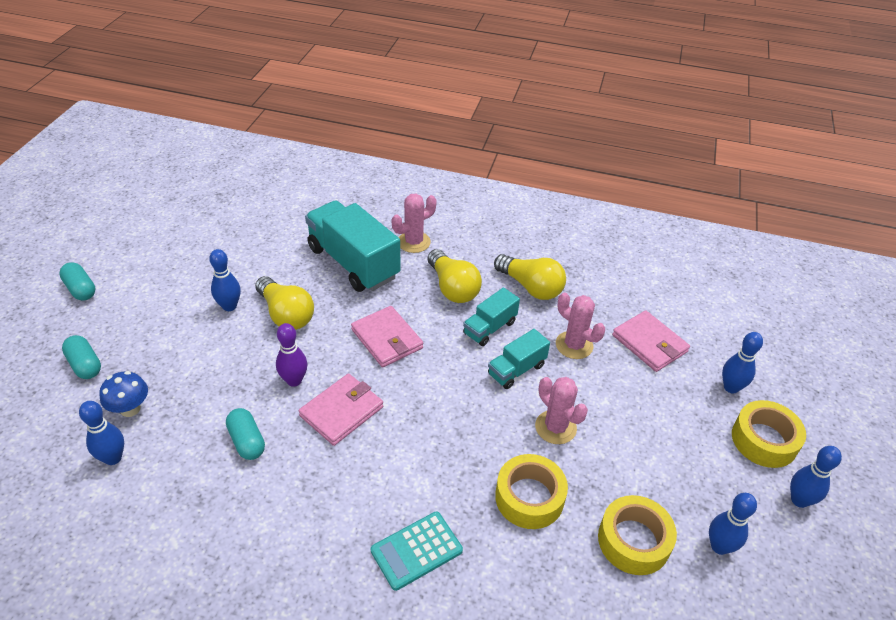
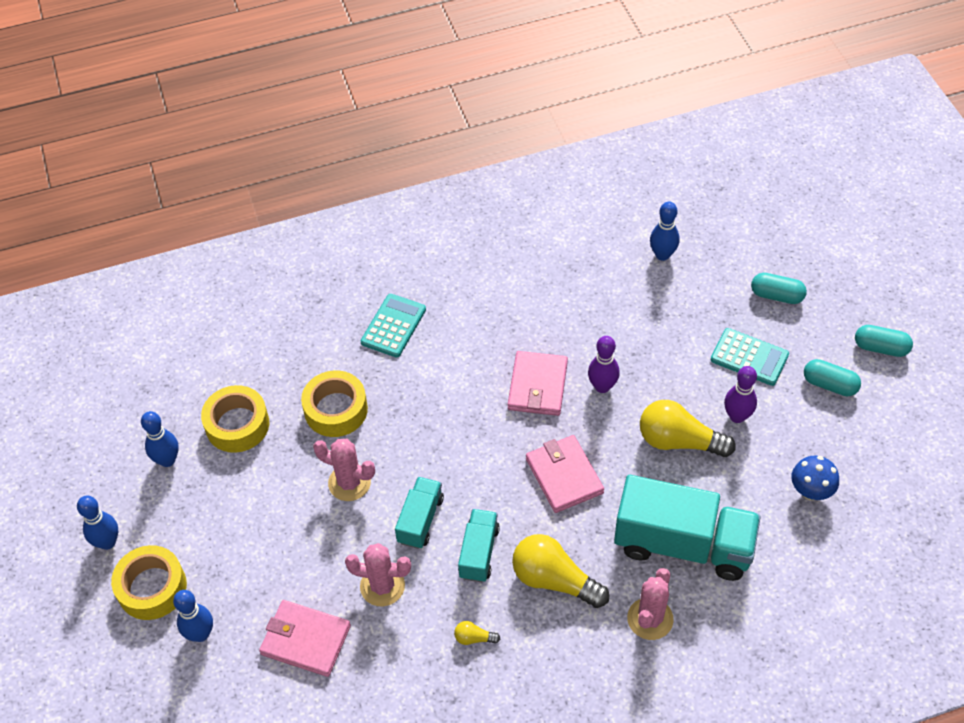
camera: 150 degrees right, 10 degrees up
(130, 409) = (697, 289): blue mushroom -> blue mushroom (810, 491)
(168, 336) = (749, 357): none -> turquoise calculator
(229, 306) = (737, 416): blue bowling pin -> purple bowling pin
(247, 441) = (584, 320): turquoise capsule -> turquoise capsule (829, 384)
(387, 339) = (564, 476): pink wallet -> pink wallet turned 45 degrees clockwise
(531, 287) = (474, 638): yellow light bulb -> yellow light bulb, size x0.43

